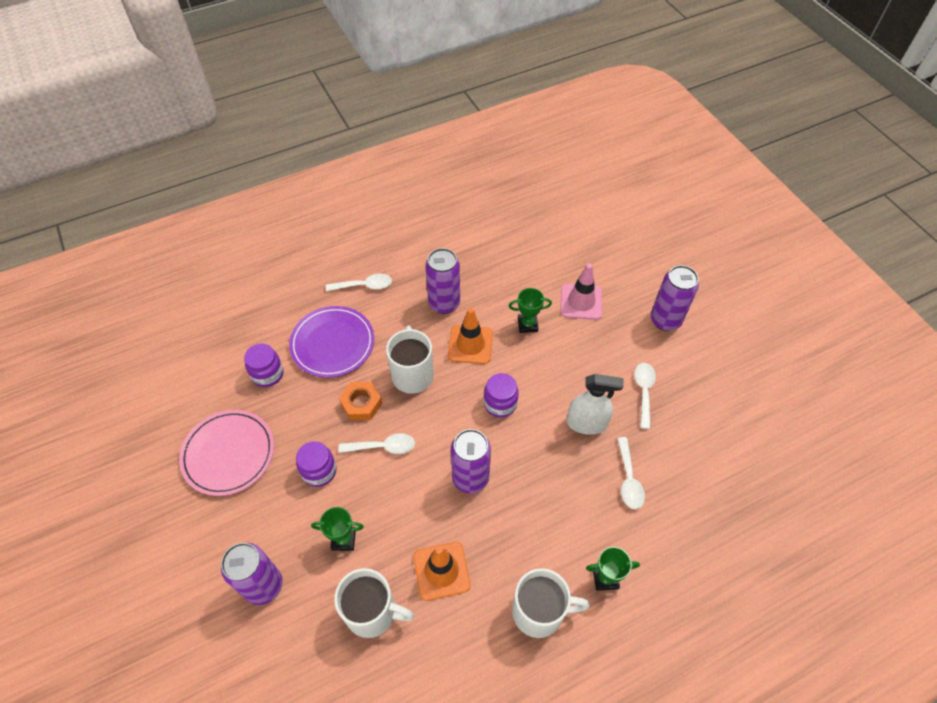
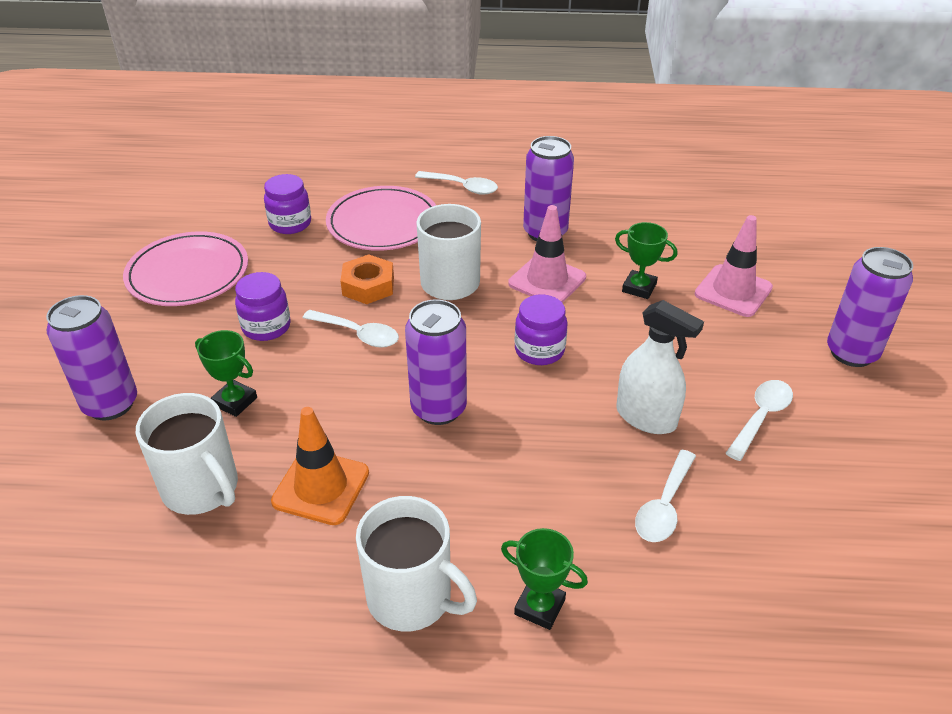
camera: 30 degrees right, 15 degrees down
(332, 344) = (383, 223): purple plate -> pink plate
(470, 344) = (547, 280): orange traffic cone -> pink traffic cone

